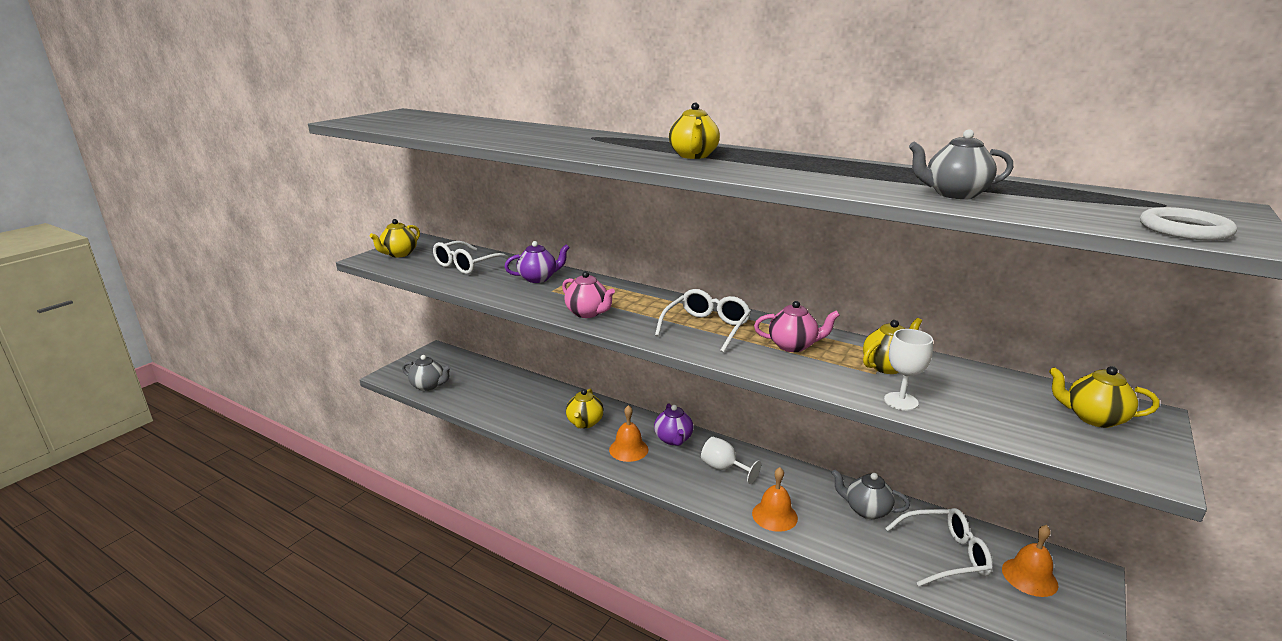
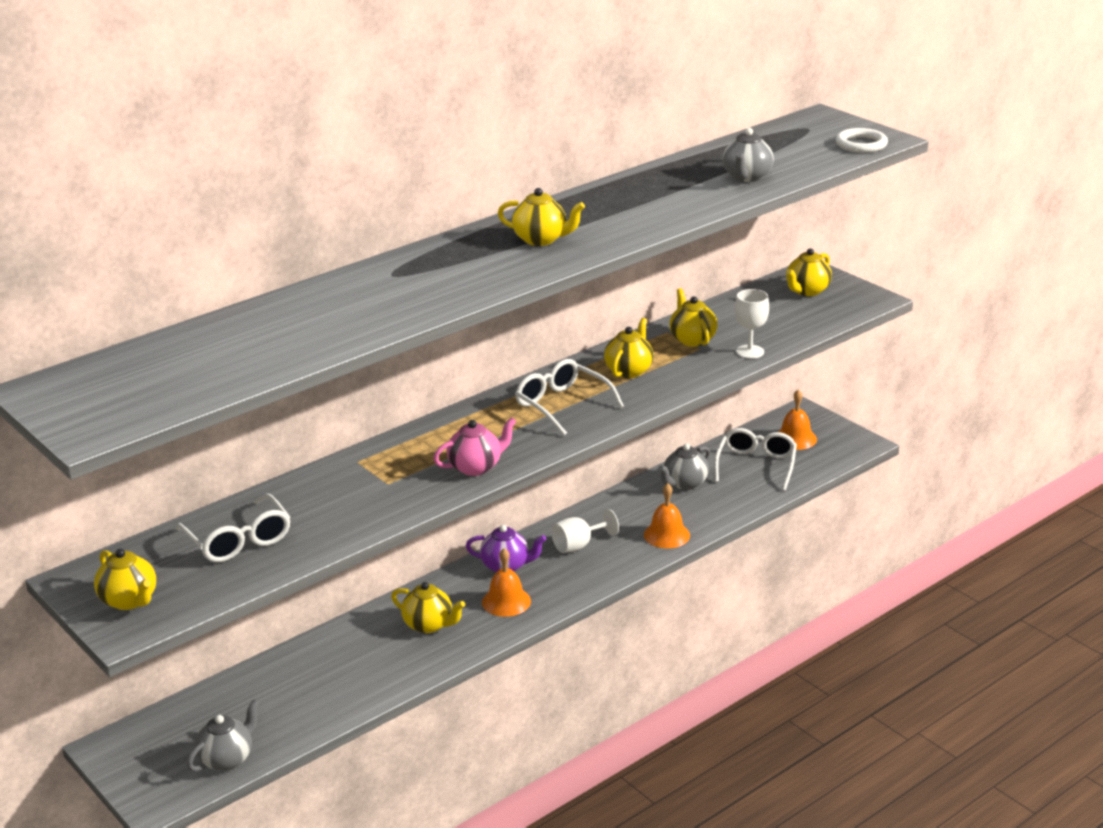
camera: 70 degrees left, 5 degrees up
(538, 278) = (338, 488): purple teapot -> none
(793, 346) = (629, 370): pink teapot -> yellow teapot

